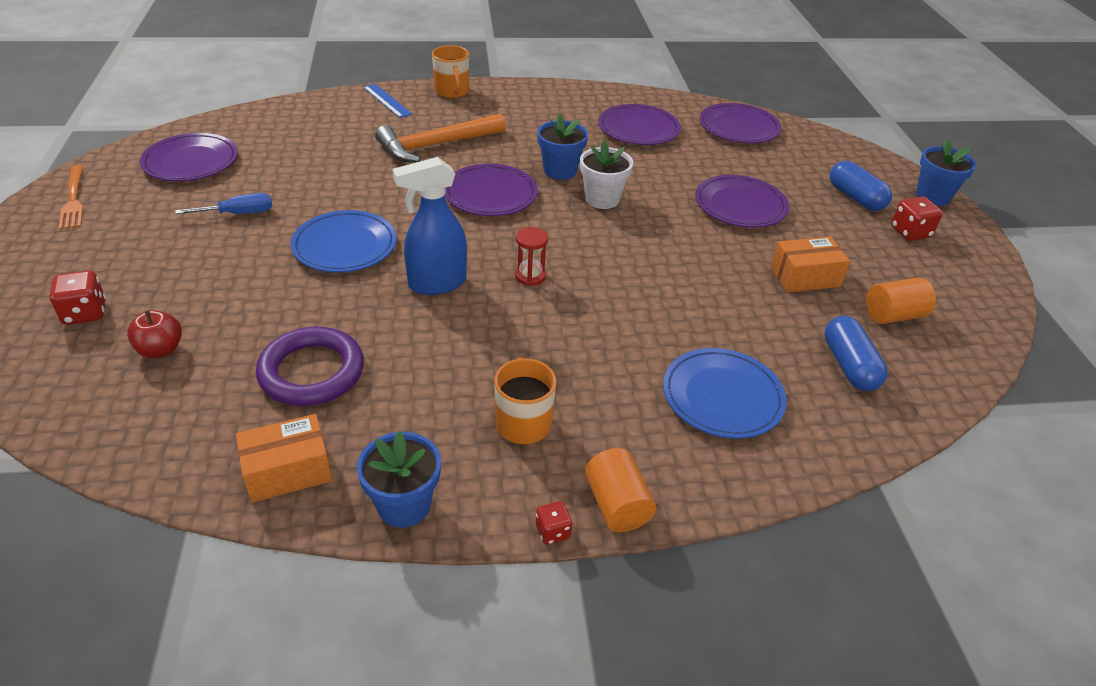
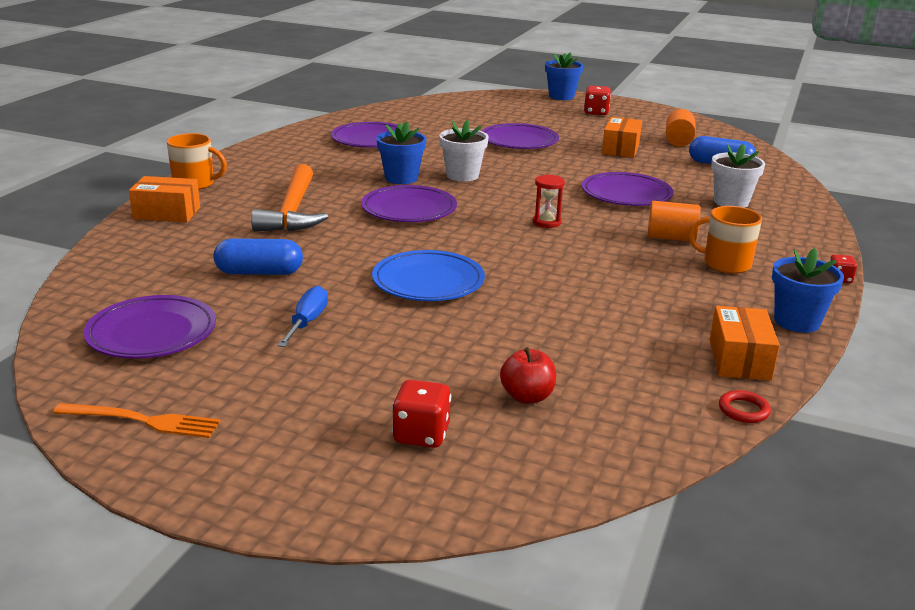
camera: 60 degrees left, 15 degrees down
(182, 490) = (743, 410): none -> red ring
(312, 372) = (614, 329): purple ring -> none
(387, 101) = (167, 213): blue ruler -> orange box
(436, 283) = (526, 256): blue spray bottle -> none
(617, 505) = (821, 255): orange cylinder -> orange cylinder (671, 238)
(722, 397) = (731, 202): blue plate -> white flower pot
(738, 128) = (411, 113): purple plate -> purple plate (626, 194)
(855, 197) = (542, 112): blue capsule -> blue capsule (259, 272)

